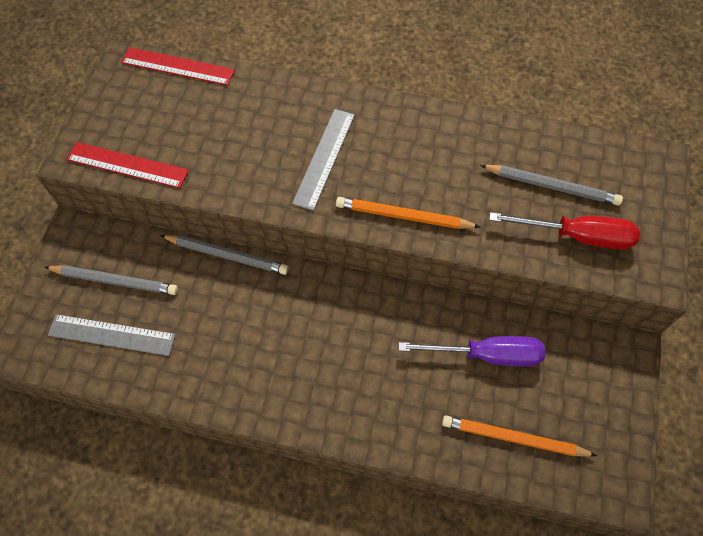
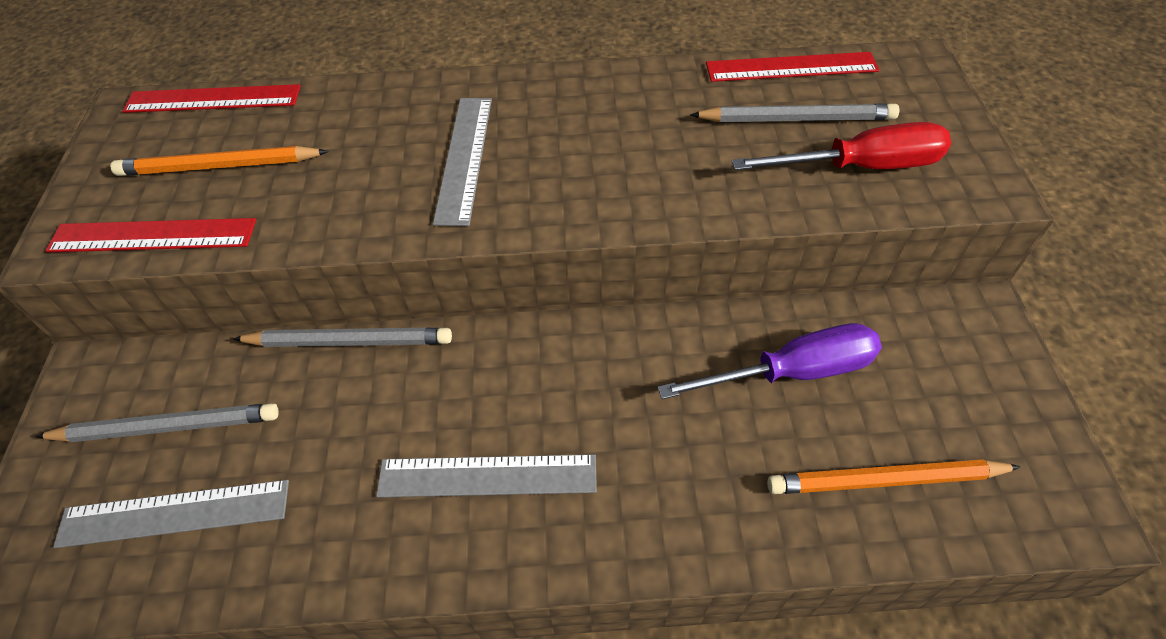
camera: 15 degrees left, 10 degrees down
(285, 365) = (487, 475): none -> grey ruler
(403, 216) = (607, 201): orange pencil -> orange pencil (219, 166)
(567, 142) = (791, 67): none -> red ruler

